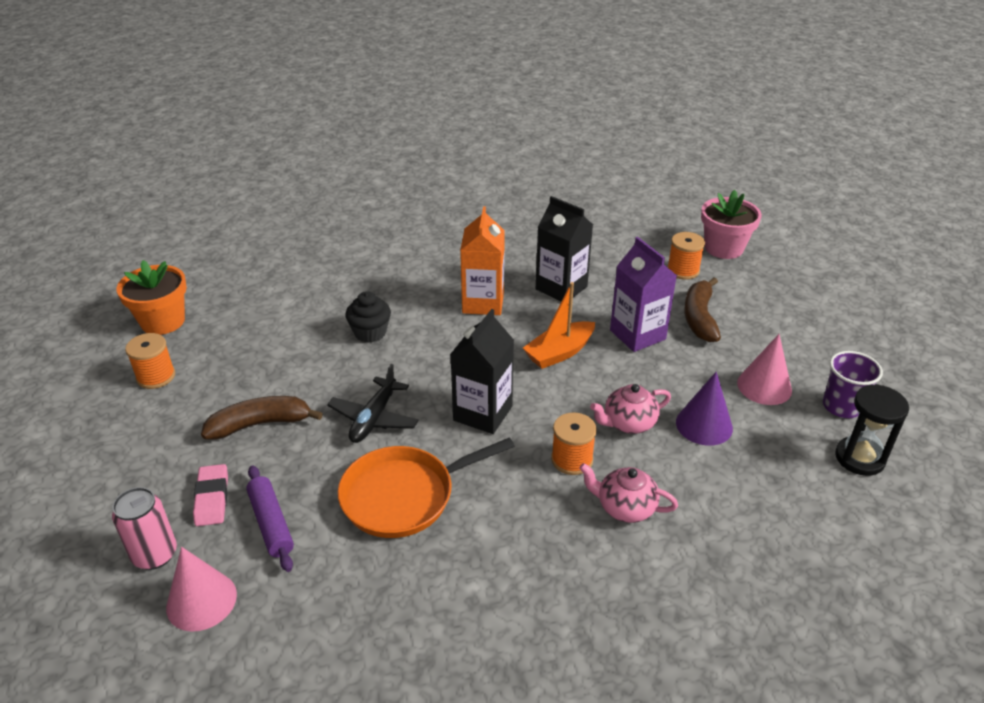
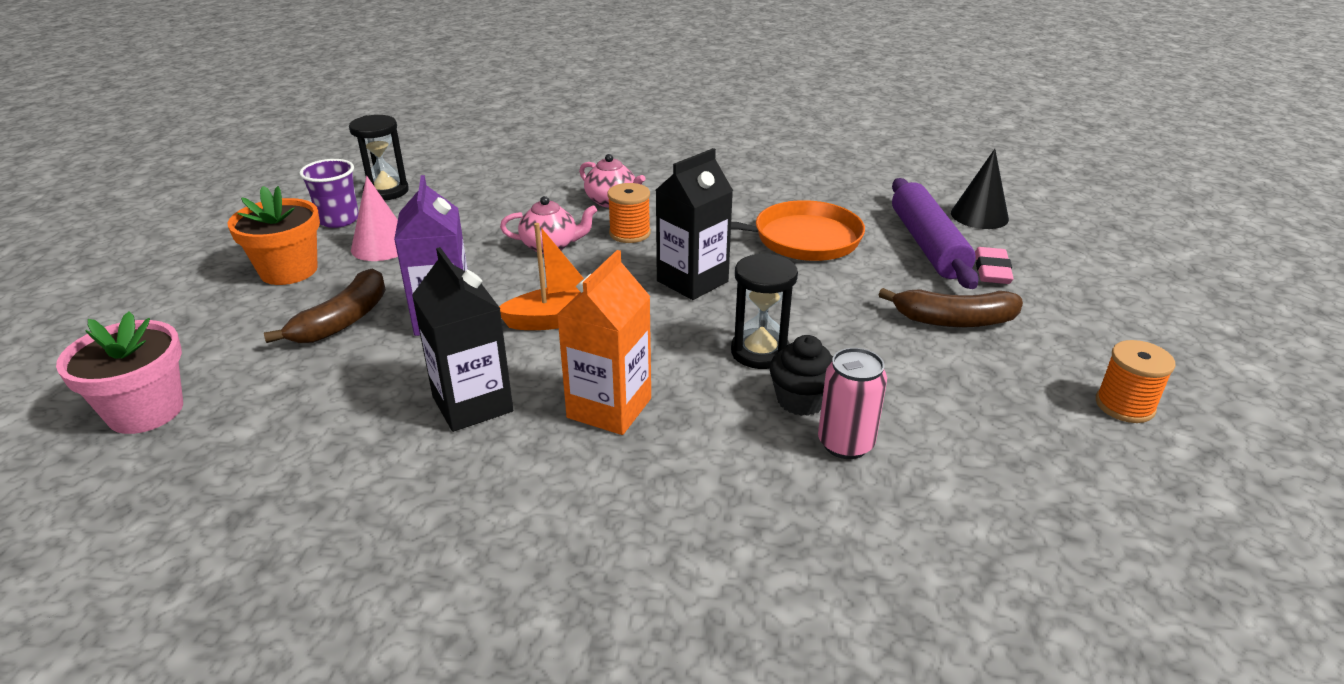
camera: 160 degrees left, 5 degrees down
(155, 554) = (1033, 245): pink can -> pink can (845, 444)
(163, 321) = (1168, 502): orange flower pot -> orange flower pot (289, 271)
(201, 601) = (979, 216): pink cone -> black cone
(271, 523) = (928, 245): purple rolling pin -> purple rolling pin, size x1.62
(374, 418) = (816, 300): black plane -> none
(406, 360) = (760, 352): none -> black hourglass
(683, 270) = (264, 388): orange spool -> none
(704, 425) = (481, 232): purple cone -> none

